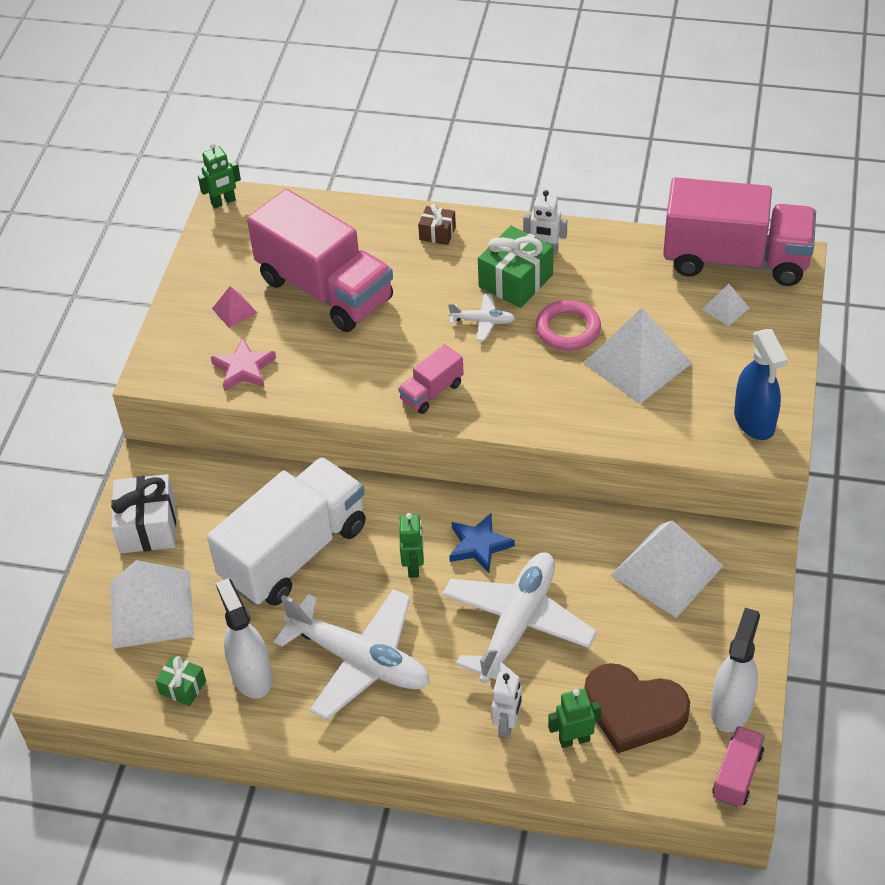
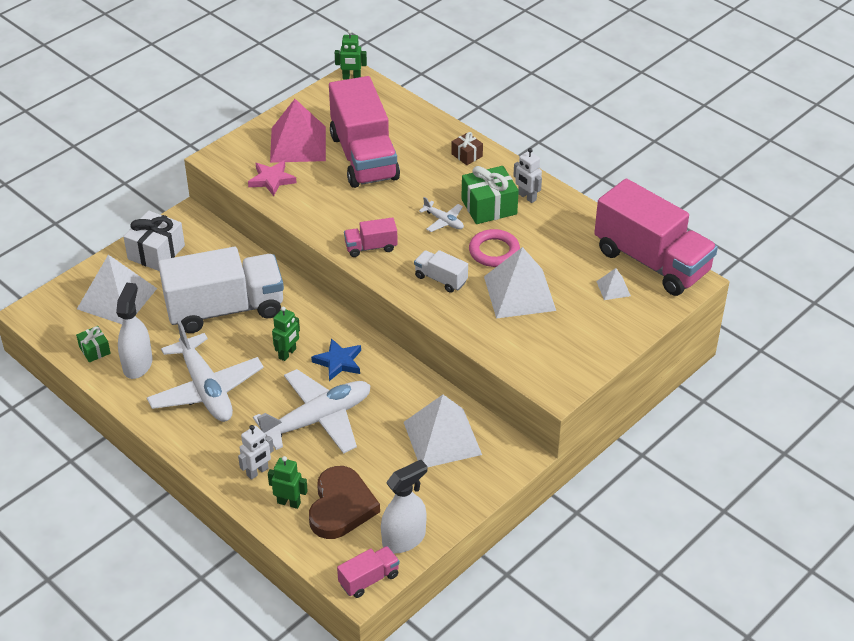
camera: 30 degrees right, 5 degrees down
(234, 310) = (298, 144): pink pyramid -> pink pyramid, size x2.19
(541, 390) = (440, 279): none -> white truck
(633, 710) = (341, 506): brown heart -> brown heart turned 135 degrees counterclockwise
(754, 421) = (562, 366): blue spray bottle -> none

